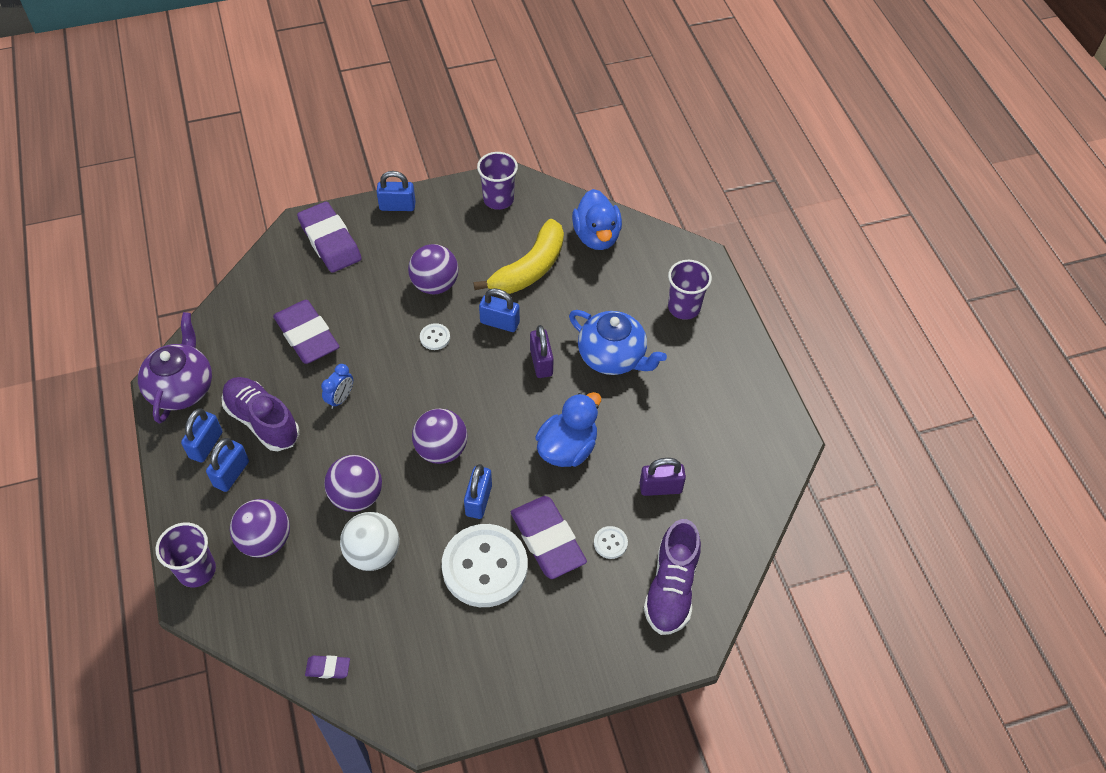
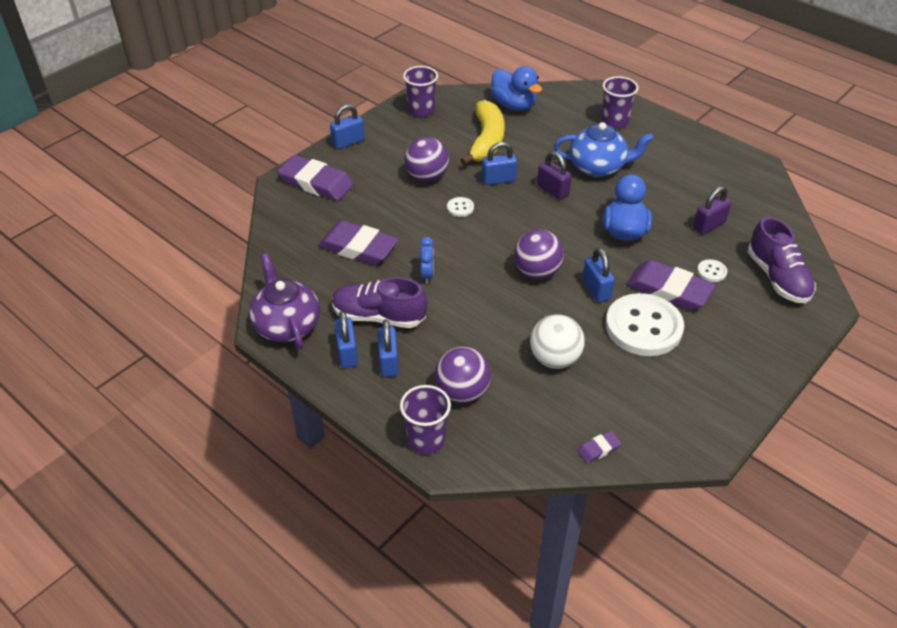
camera: 30 degrees left, 10 degrees down
(357, 496) = (504, 329): purple ball -> none

